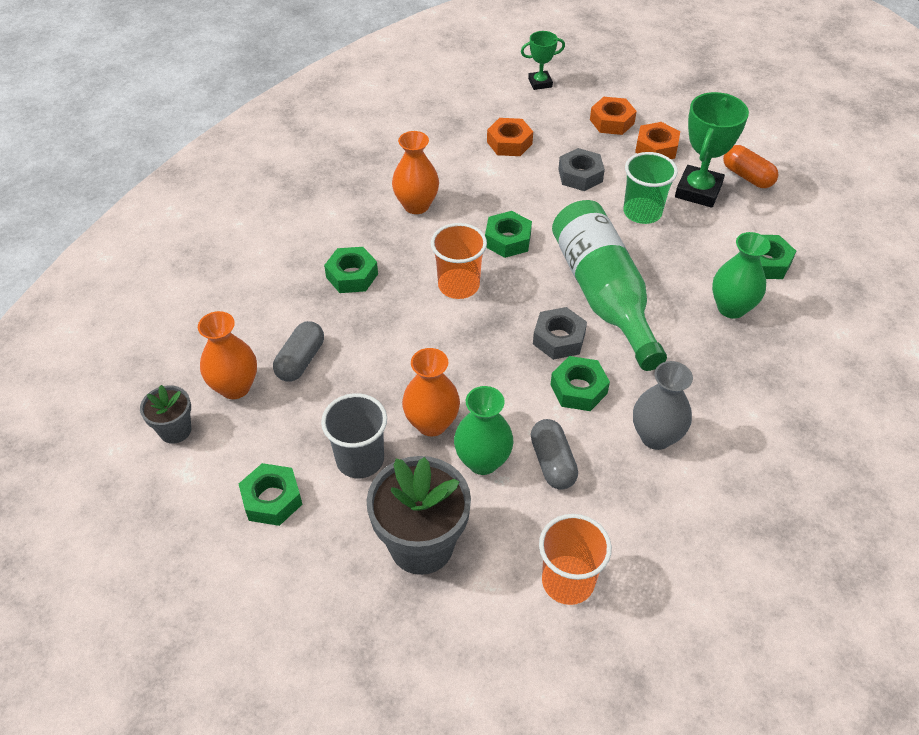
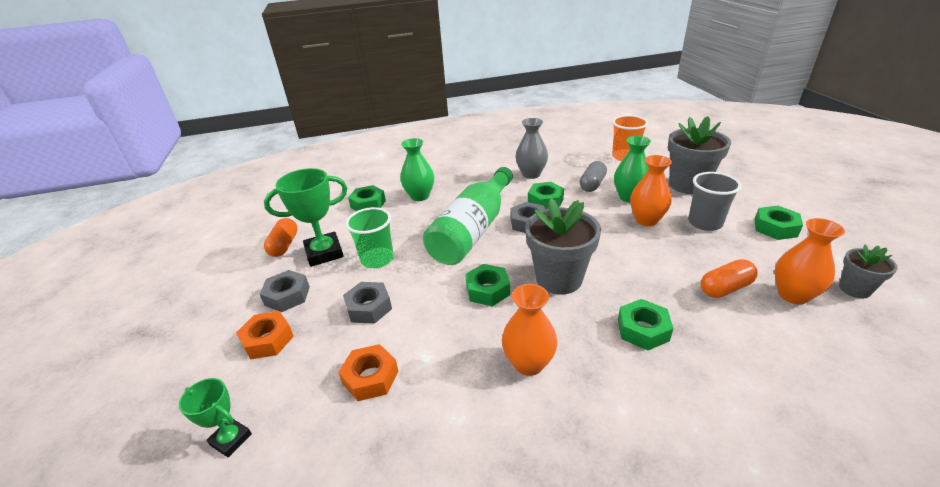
camera: 135 degrees left, 15 degrees down
(300, 360) = (725, 288): grey capsule -> orange capsule
(458, 285) = (559, 279): orange cup -> grey flower pot
(656, 148) = (287, 296): orange nut -> grey nut

